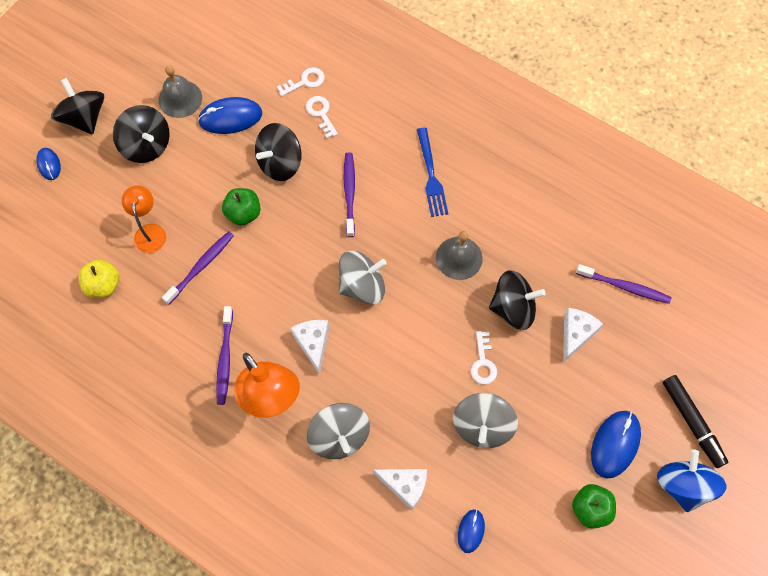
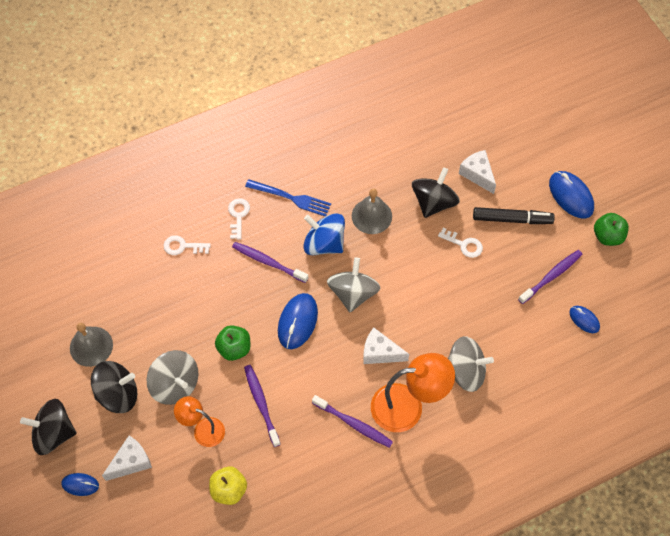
camera: 60 degrees left, 5 degrees down
(230, 117) = (138, 315): blue mouse -> blue mouse (297, 322)
(280, 163) = (207, 299): black spinning top -> none
(305, 81) = (144, 243): white key -> white key (238, 215)
(405, 486) = (528, 346): white cheese -> white cheese (131, 462)
(482, 426) = (511, 271): grey spinning top -> grey spinning top (175, 384)
(624, 286) = (460, 125): purple toothbrush -> purple toothbrush (551, 276)
(683, 485) = (621, 172): blue spinning top -> blue spinning top (324, 243)
(692, 422) = (581, 142): black marker -> black marker (512, 219)

